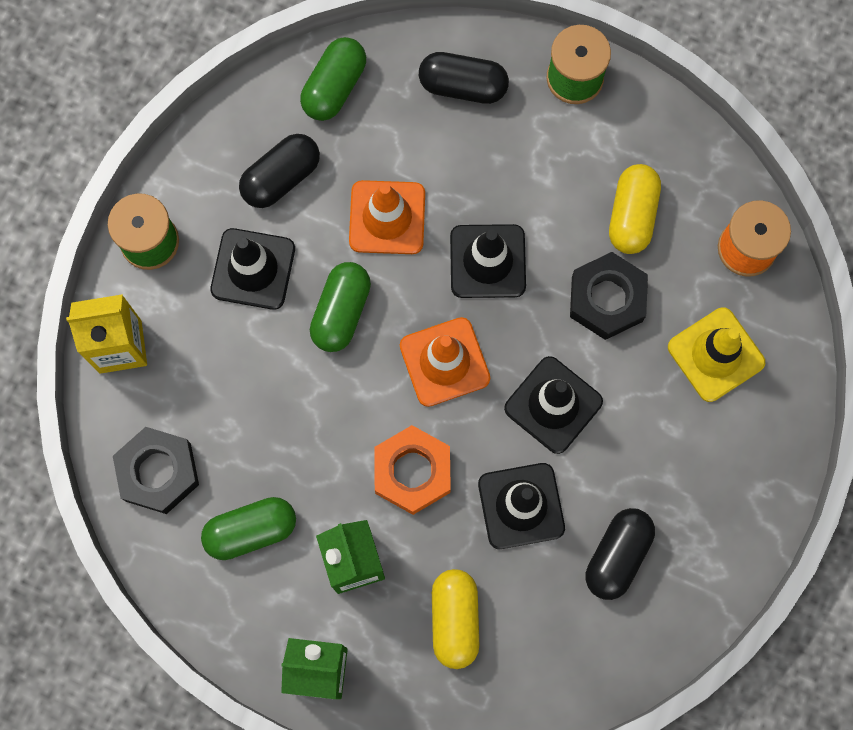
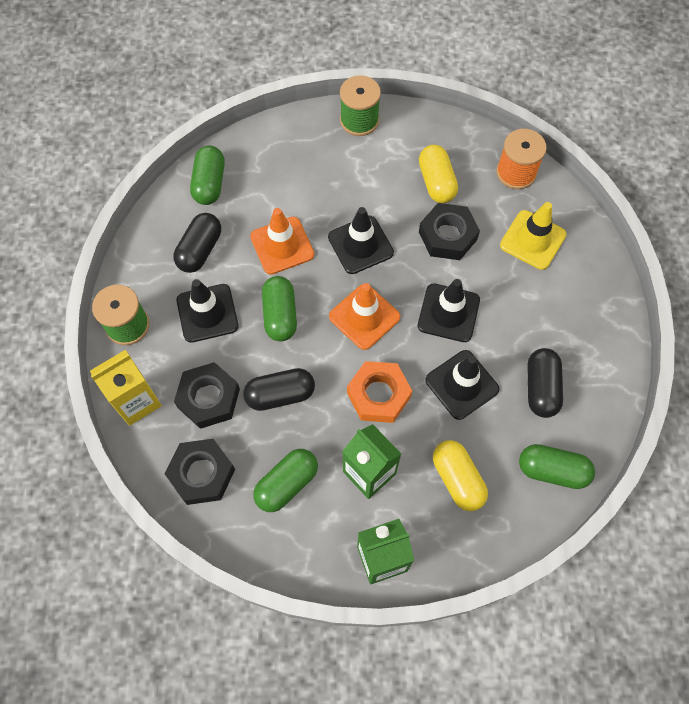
camera: 25 degrees left, 10 degrees down
(206, 382) = (208, 398): none -> black nut
(463, 86) = (292, 151): black capsule -> black capsule (280, 394)
(574, 663) = (552, 470): none -> green capsule

